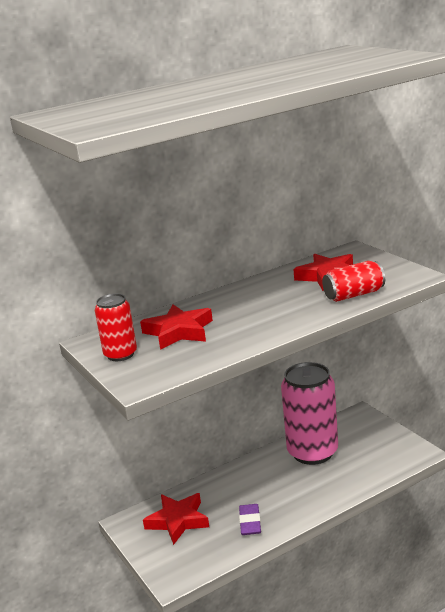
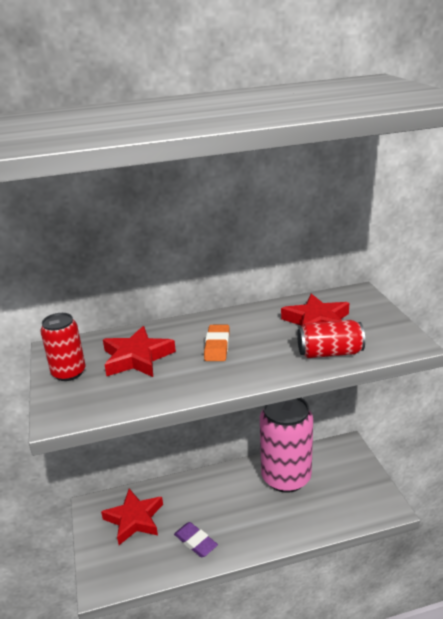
camera: 15 degrees right, 5 degrees up
(249, 309) = (217, 346): none -> orange eraser
(250, 522) = (195, 542): purple eraser -> purple eraser turned 60 degrees counterclockwise

